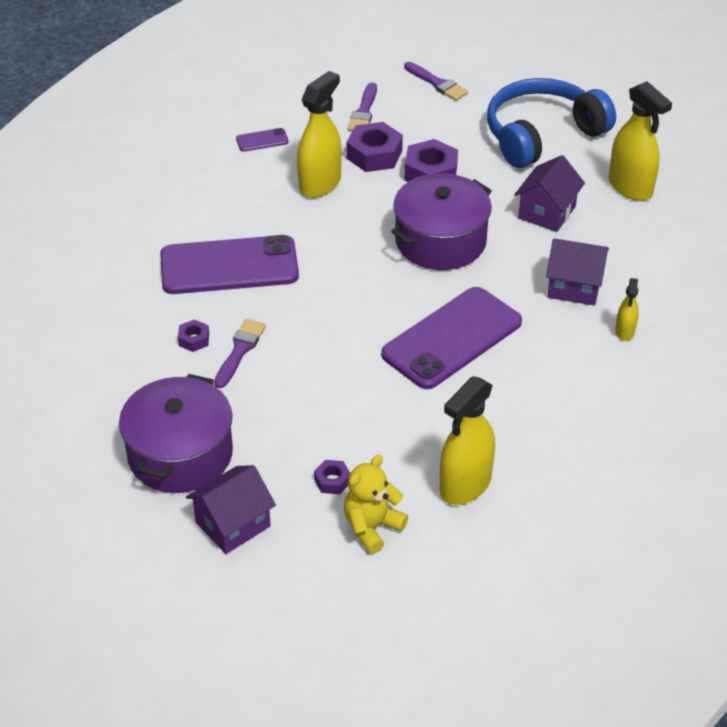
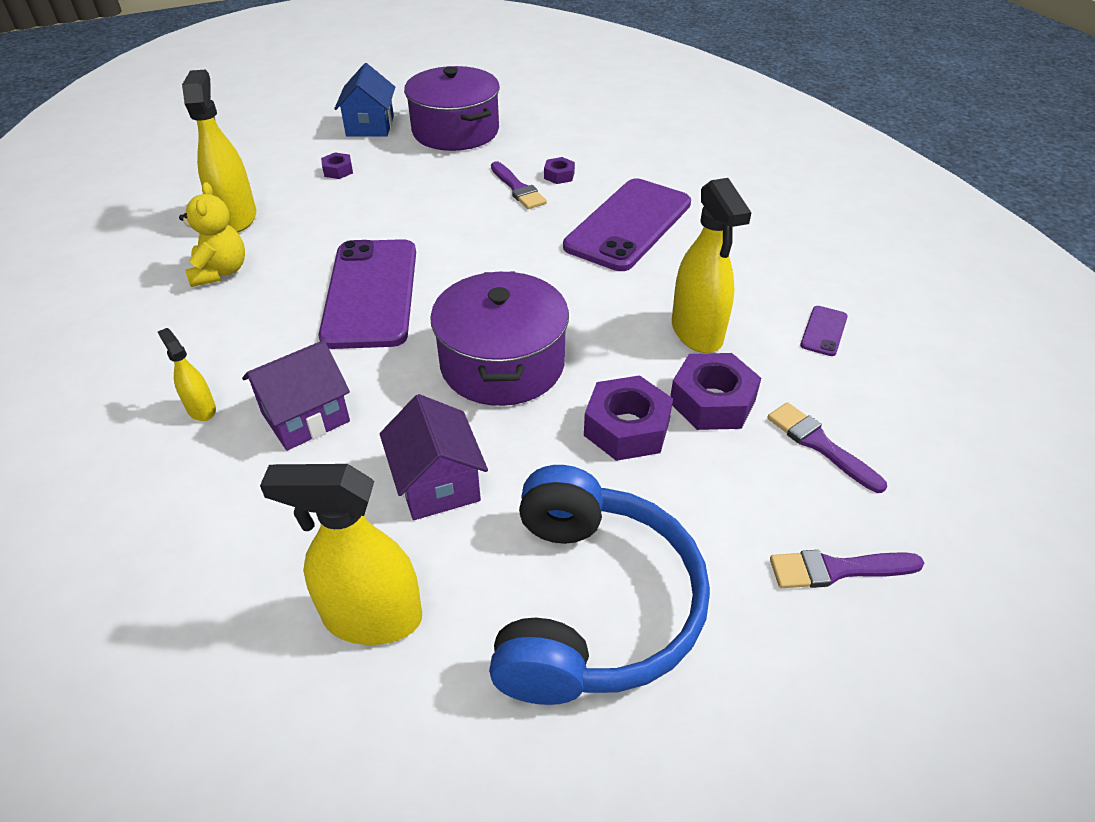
camera: 130 degrees right, 0 degrees up
(233, 524) = (370, 126): purple house -> blue house
(372, 527) = (278, 167): yellow teddy bear -> yellow teddy bear (220, 272)

